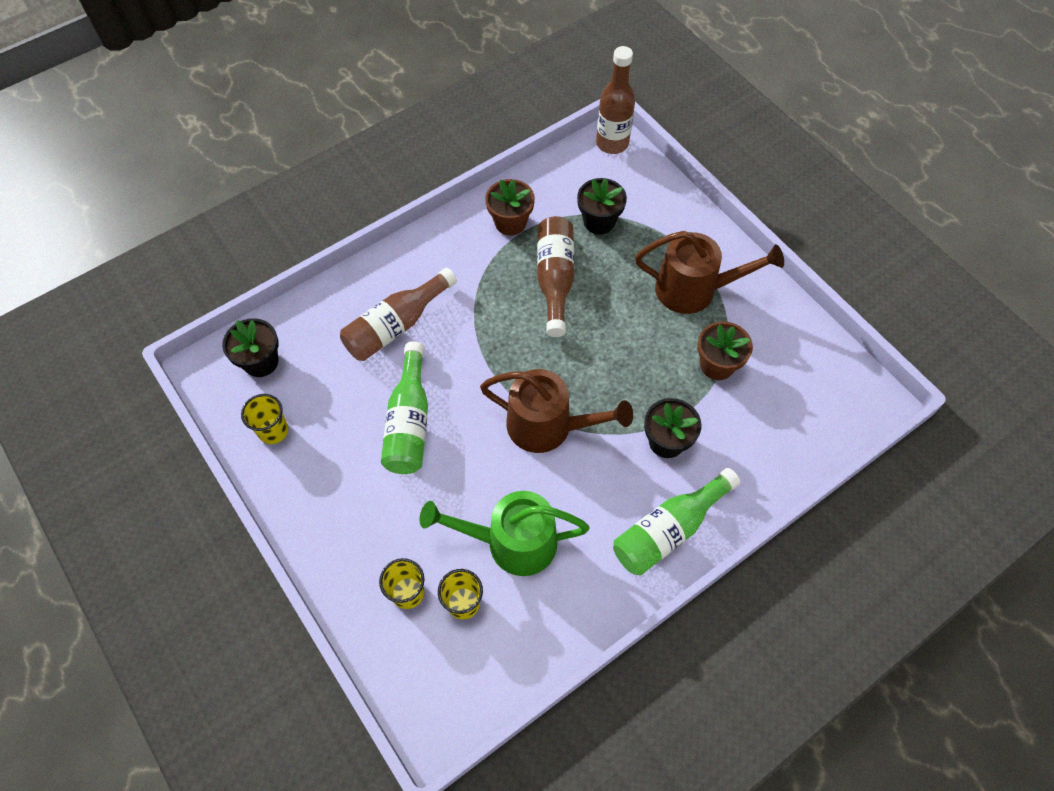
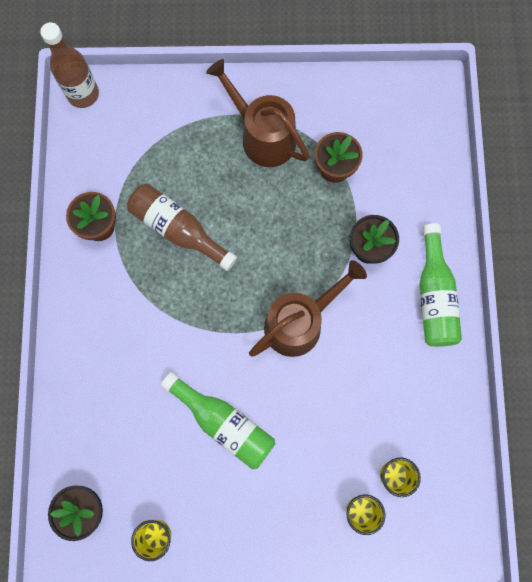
camera: 55 degrees left, 15 degrees up
(396, 325) = (130, 379): brown bottle -> none
(511, 542) = (371, 411): green watering can -> none
(599, 221) = (150, 159): black flower pot -> none
(694, 290) = (262, 136): brown watering can -> brown watering can turned 90 degrees counterclockwise

